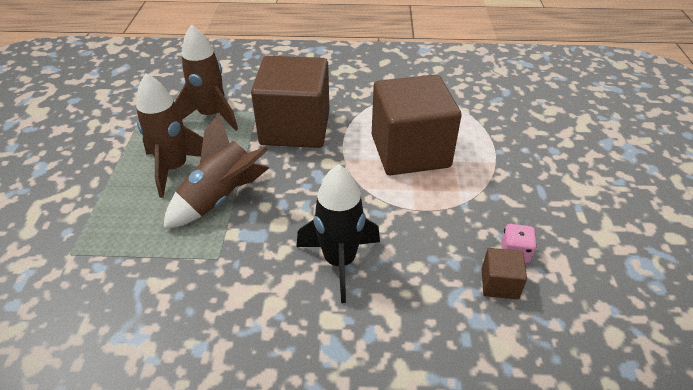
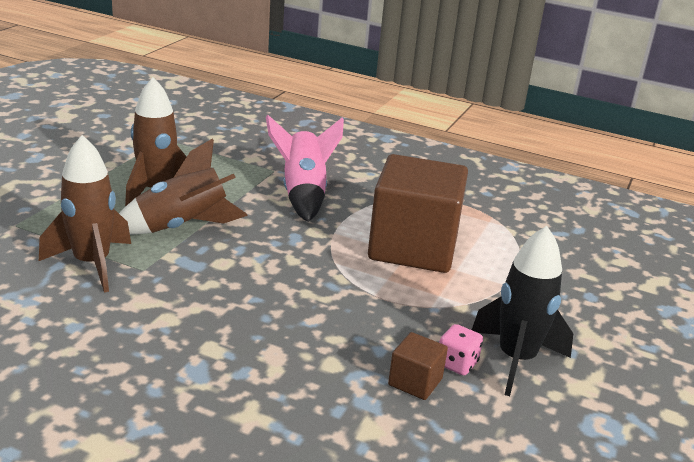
camera: 20 degrees right, 15 degrees down
(211, 116) = (225, 161): brown rocket -> brown rocket (92, 264)
(295, 128) = (303, 194): brown cube -> pink rocket
(339, 261) = (259, 309): black rocket -> black rocket (516, 360)

